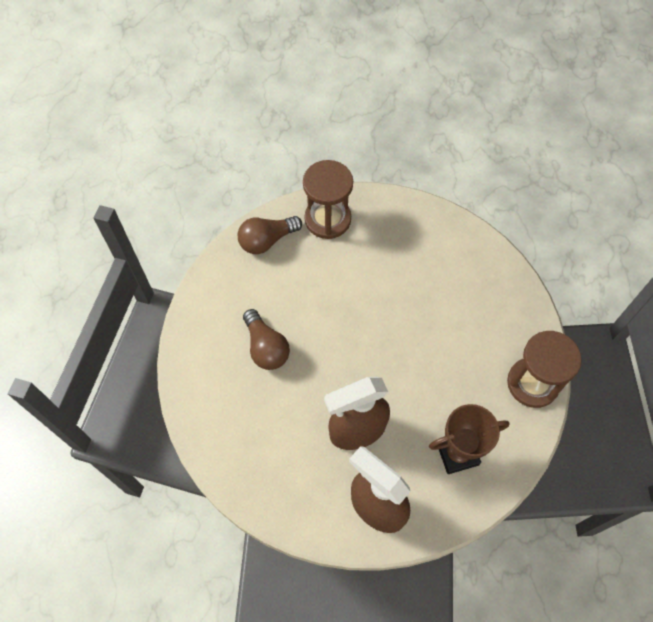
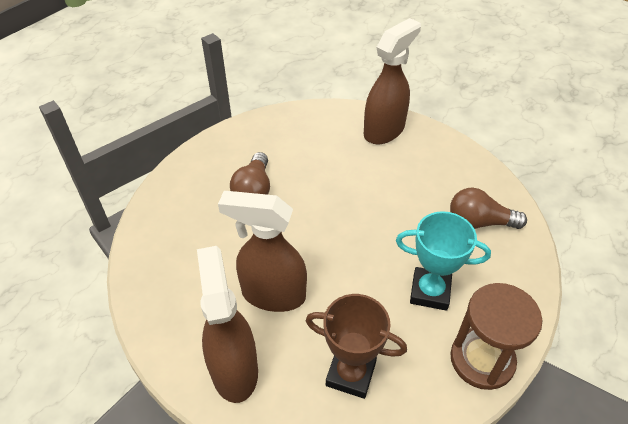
camera: 35 degrees right, 15 degrees down
(267, 240) = (321, 121): brown light bulb -> brown light bulb (479, 222)
(327, 219) = (384, 130): brown hourglass -> brown spray bottle
(465, 352) = (430, 292): none -> turquoise trophy

